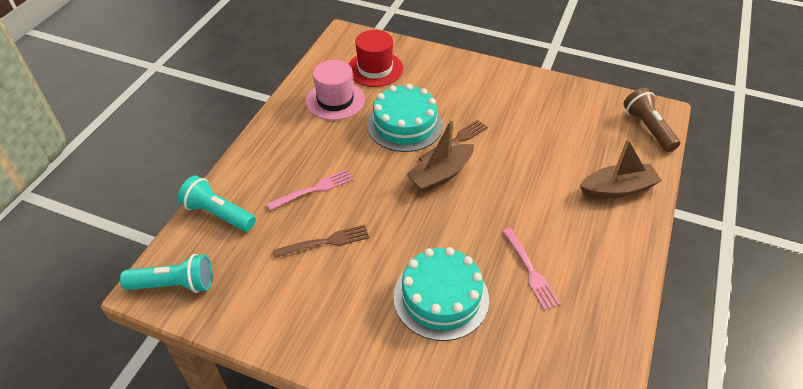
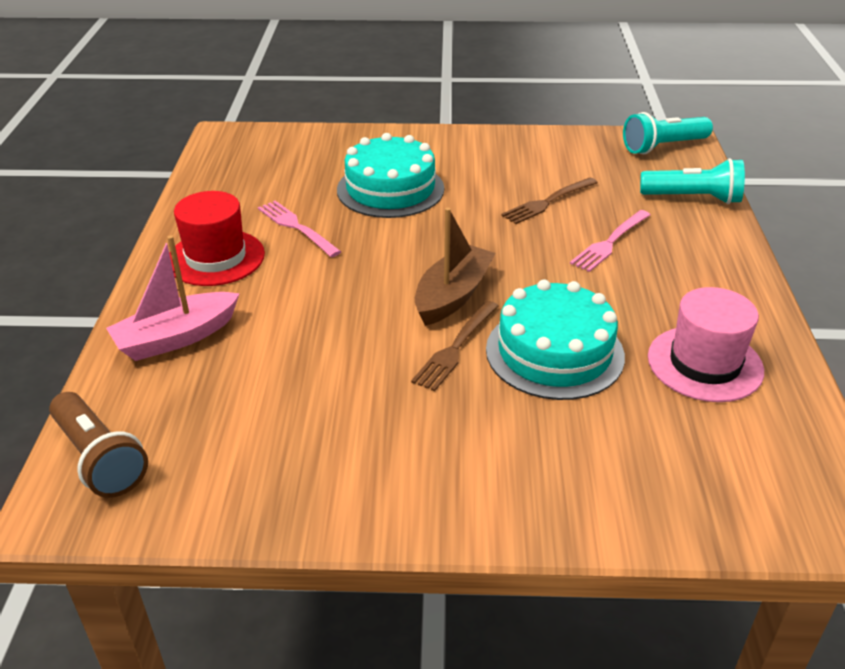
camera: 160 degrees right, 10 degrees down
(375, 69) = (696, 448): red hat -> red hat (216, 258)
(617, 189) = (176, 338): brown boat -> pink boat

